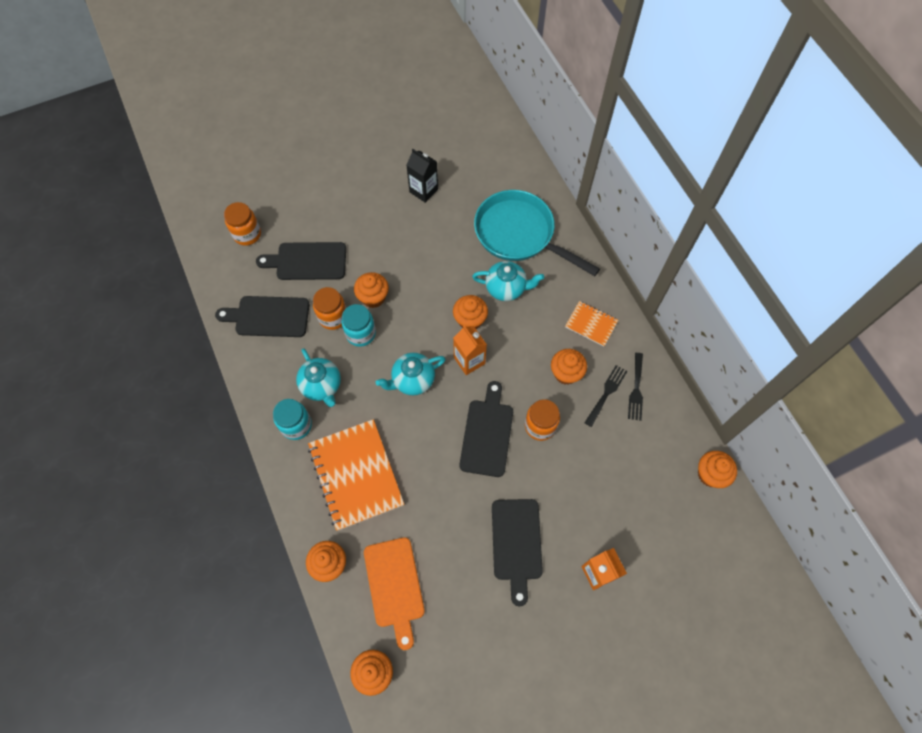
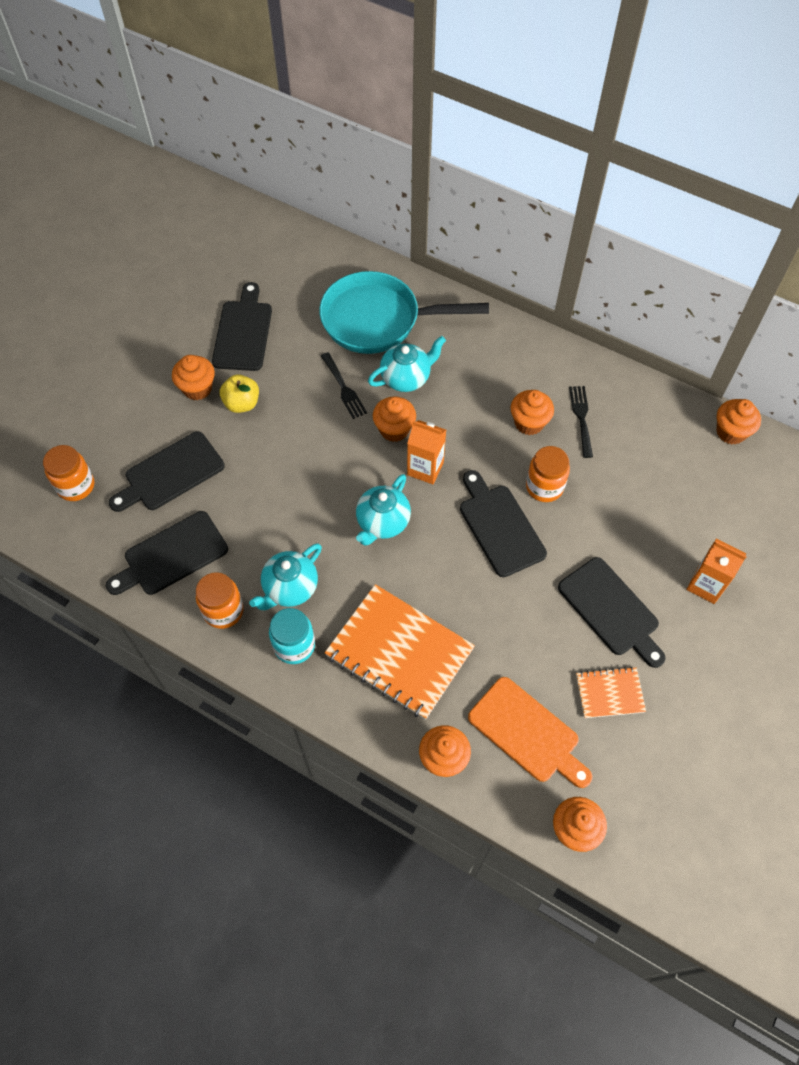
camera: 35 degrees left, 5 degrees down
(322, 386) = (290, 588): turquoise teapot -> turquoise teapot turned 105 degrees clockwise
(333, 317) = (246, 512): orange jar -> orange jar (223, 611)
(361, 333) = (290, 511): turquoise jar -> none
(373, 297) = (274, 467): orange cupcake -> orange cupcake (197, 388)
(386, 240) = (242, 403): none -> yellow apple
(423, 190) = (243, 332): black carton -> black cutting board
(591, 324) = (516, 363): orange notebook -> orange notebook (609, 693)
(636, 389) = (605, 398): black fork -> black fork (344, 388)

